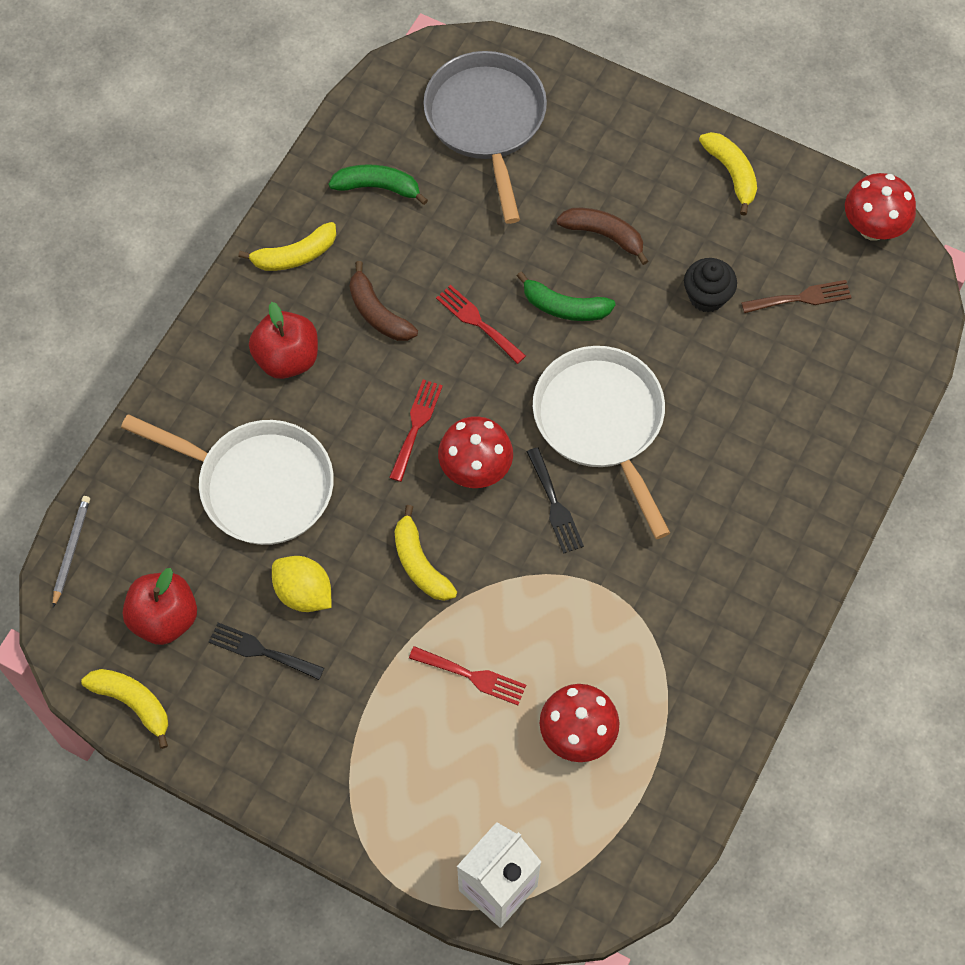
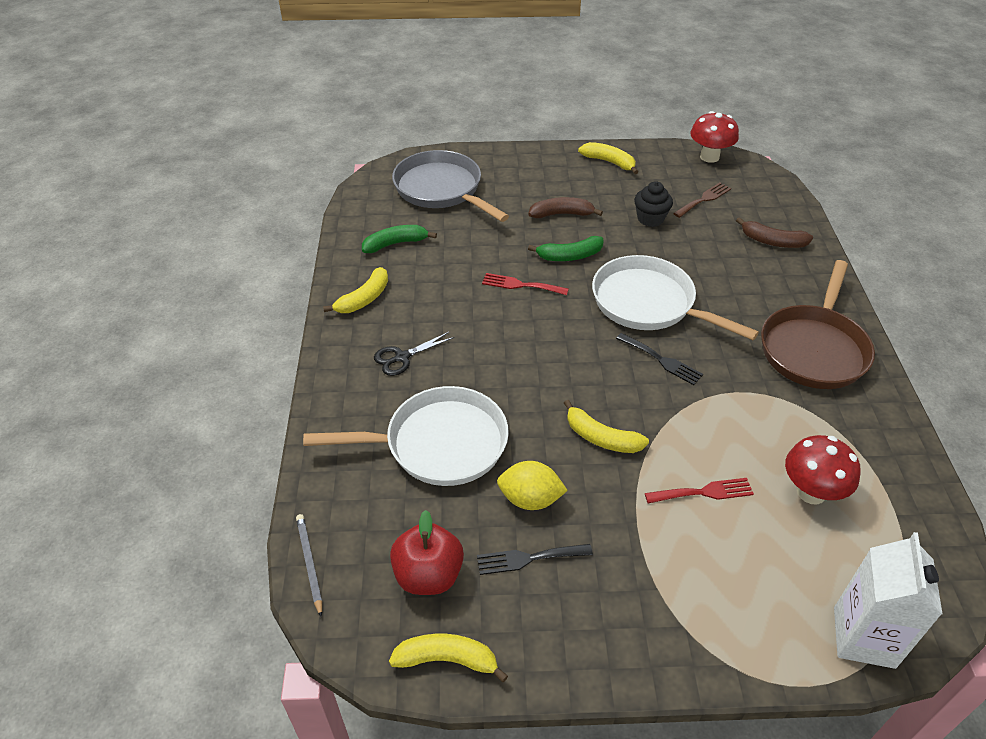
camera: 30 degrees left, 20 degrees down
(287, 358) = (402, 357): red apple -> black scissors
(378, 313) = (448, 306): brown banana -> brown banana (772, 241)
(416, 425) = (527, 357): red fork -> none
(475, 469) = (590, 364): red mushroom -> none
(736, 579) = (814, 348): none -> brown pan

